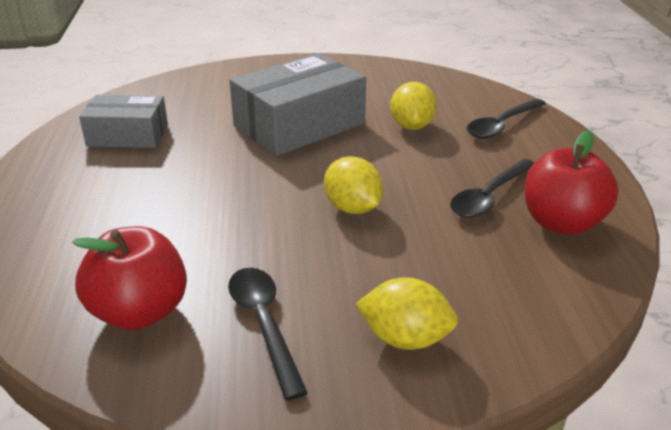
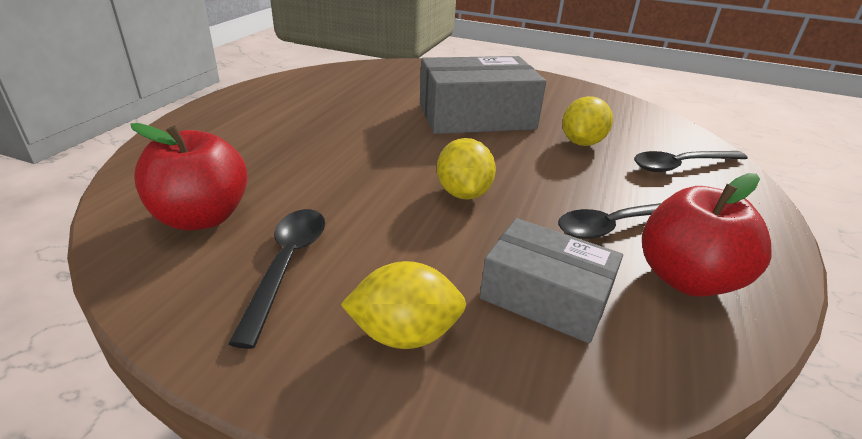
camera: 25 degrees right, 0 degrees up
(128, 135) = (333, 91): grey box -> grey box (545, 296)
(405, 338) = (404, 334): yellow lemon -> yellow lemon turned 45 degrees counterclockwise

